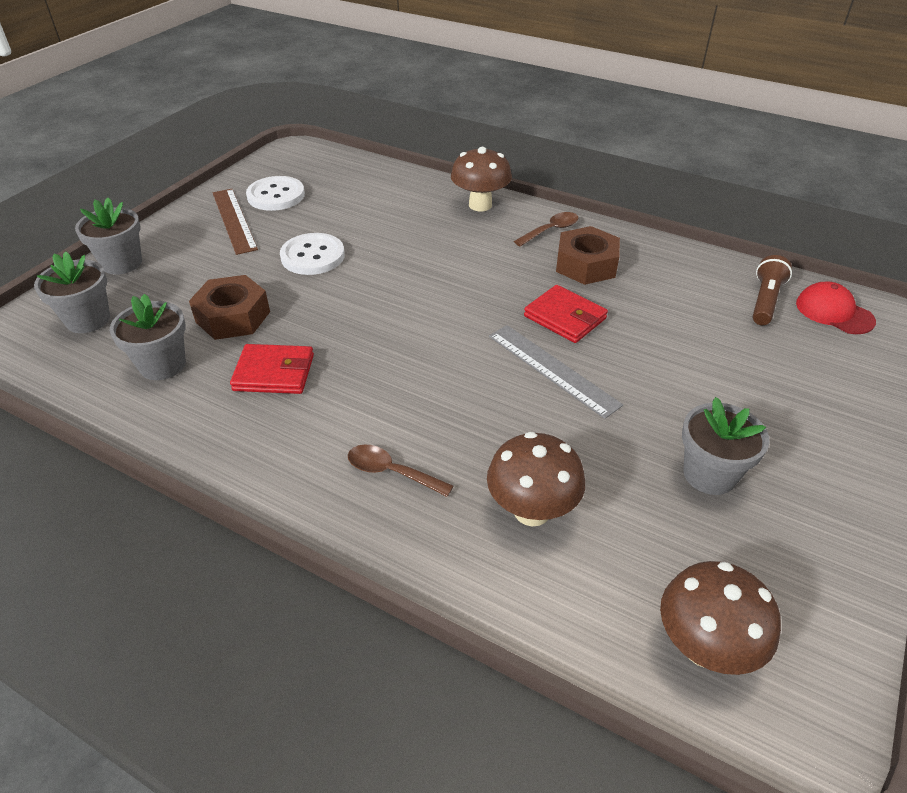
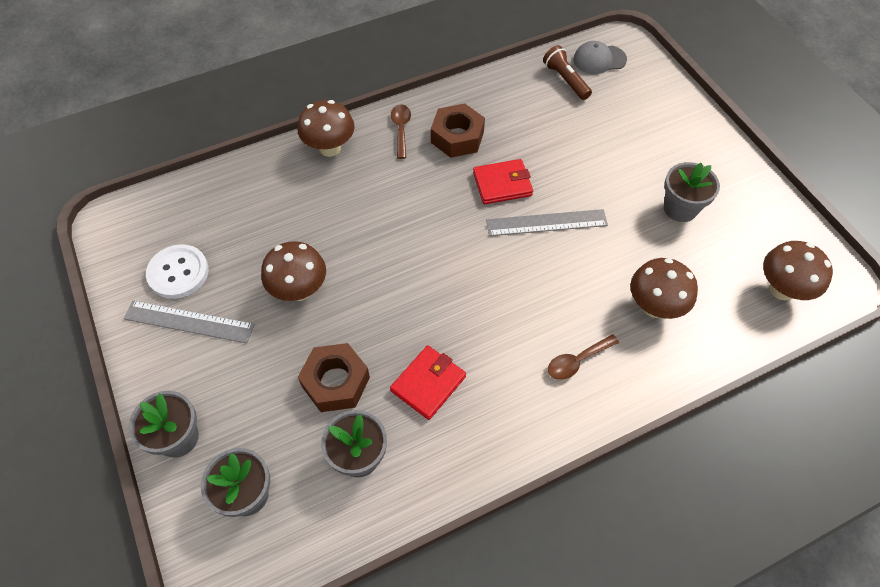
camera: 55 degrees left, 15 degrees up
(234, 220) = (189, 322): brown ruler -> grey ruler
(312, 256) = (299, 290): white button -> brown mushroom
(834, 312) = (599, 59): red cap -> grey cap

